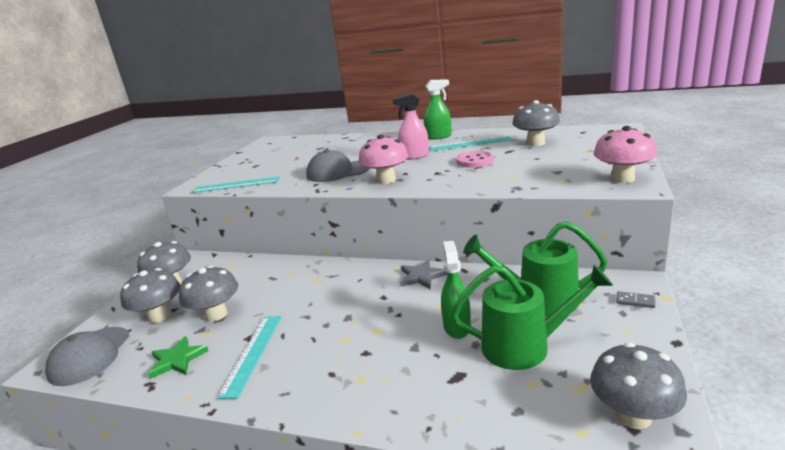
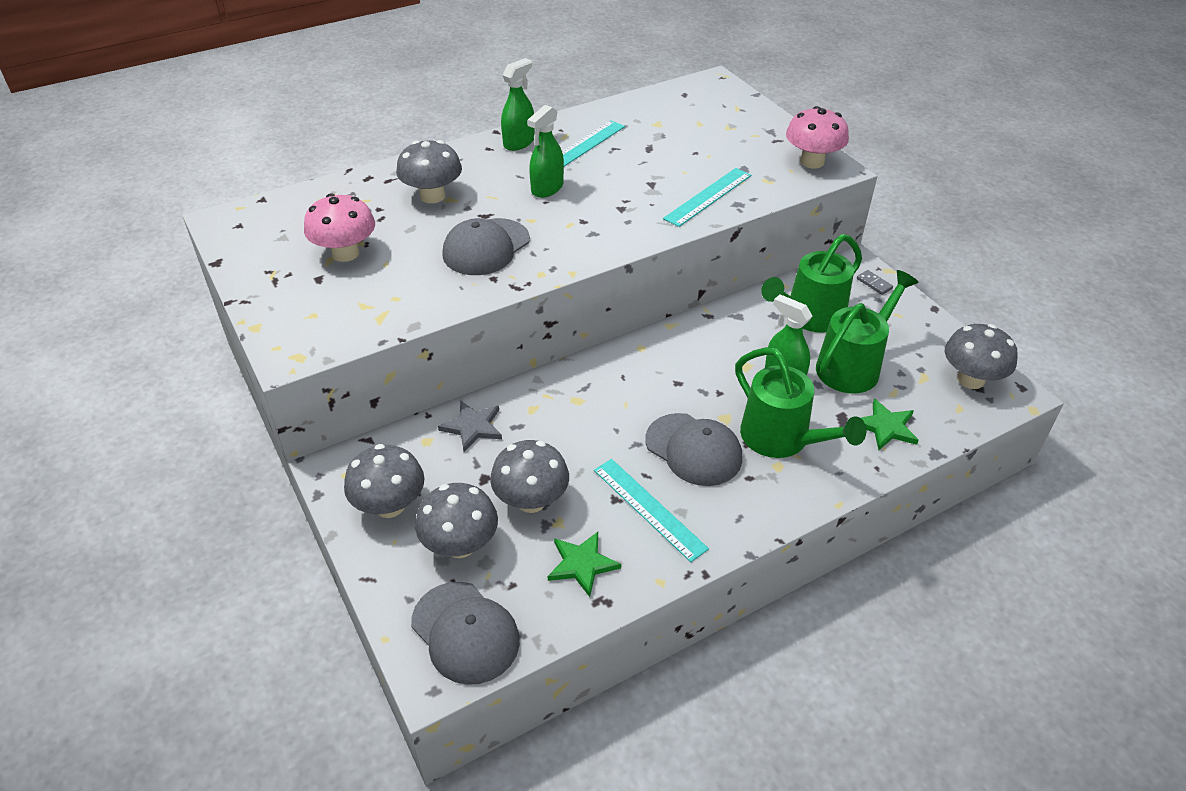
camera: 50 degrees left, 20 degrees up
(236, 185) = (366, 323): turquoise ruler -> turquoise ruler (708, 197)
(329, 337) = (693, 449): none -> grey cap
(386, 180) = (579, 240): pink mushroom -> pink mushroom (345, 253)
(390, 364) = (782, 439): none -> green watering can
(414, 156) = (547, 188): pink spray bottle -> green spray bottle
(422, 276) = (680, 342): grey star -> grey star (473, 427)
(475, 161) = (635, 176): pink button -> none
(484, 404) = (886, 427): none -> green star
(535, 143) = (660, 126): grey mushroom -> grey mushroom (432, 196)
(635, 301) = (874, 283): grey domino -> grey domino turned 75 degrees clockwise

